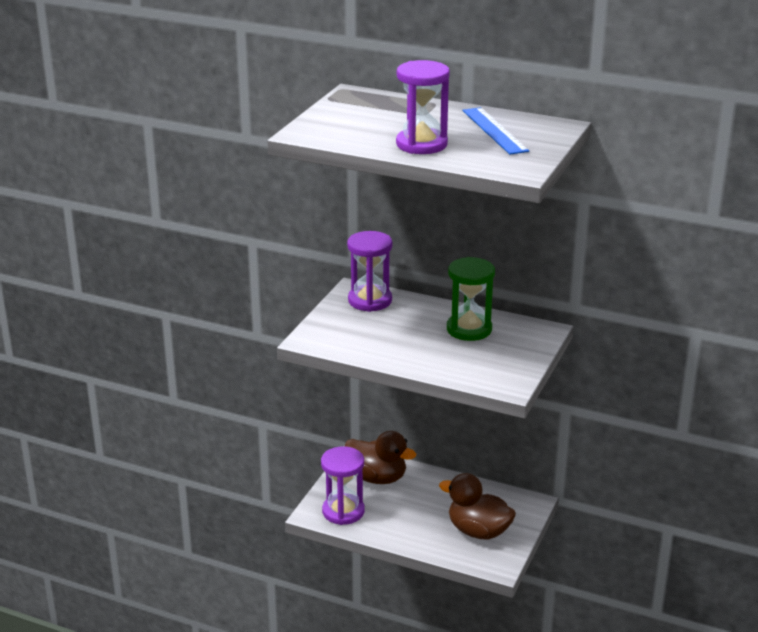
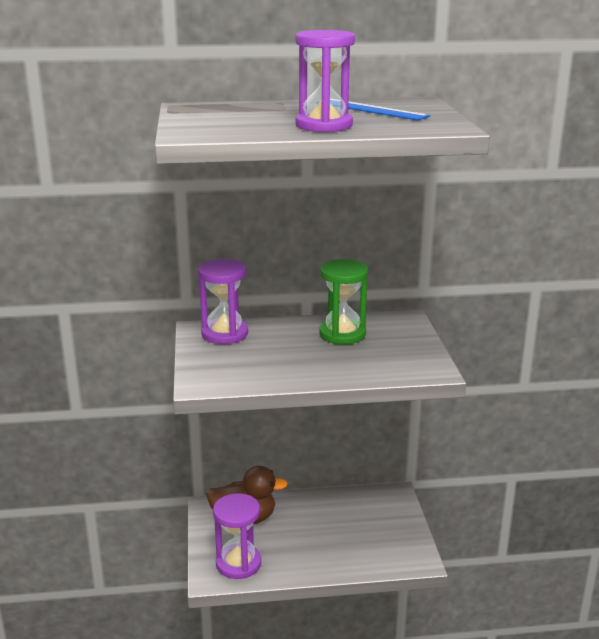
camera: 30 degrees left, 5 degrees down
(478, 531) = (374, 535): brown duck -> none

